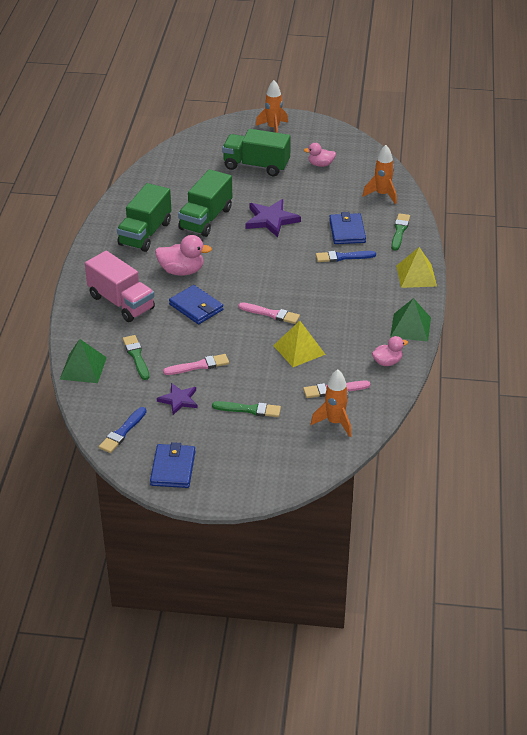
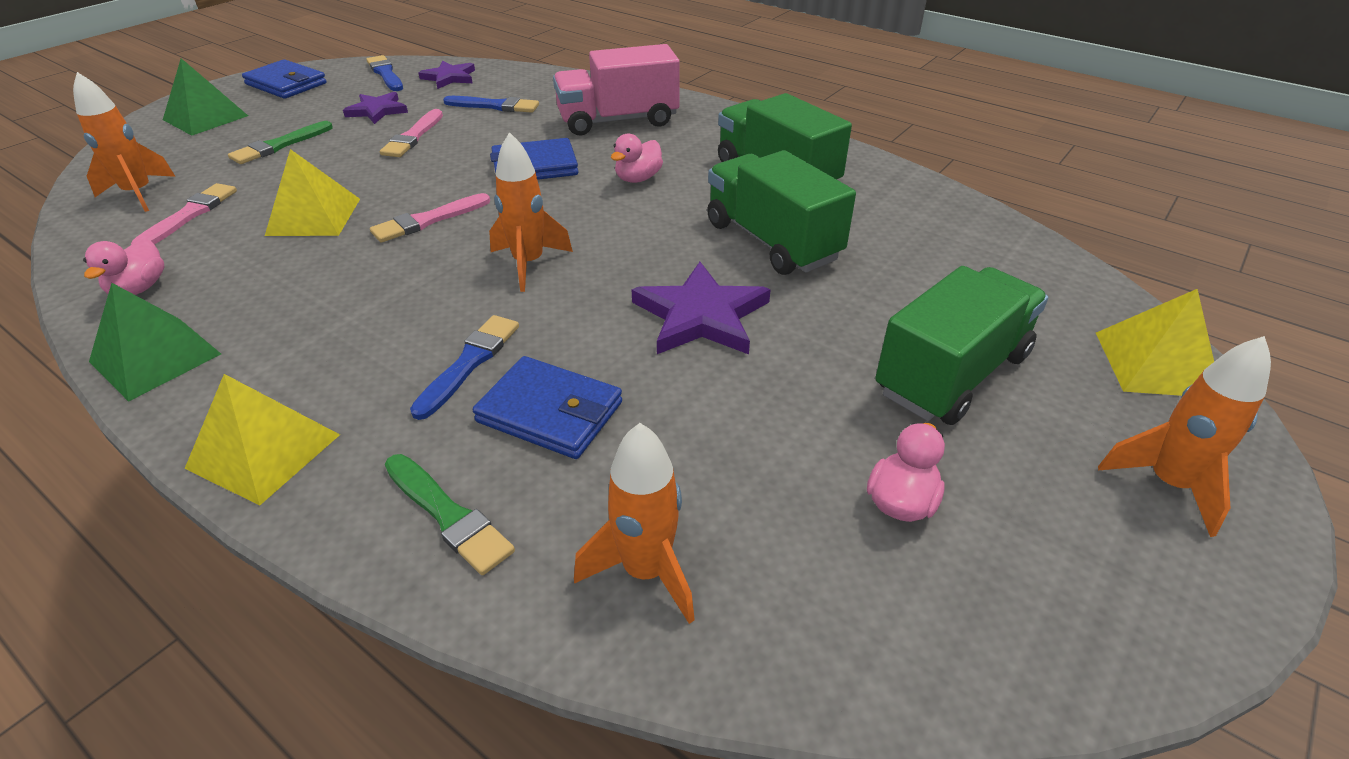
camera: 120 degrees right, 0 degrees up
(83, 368) = (522, 76): green pyramid -> green pyramid (205, 117)
(108, 398) = (449, 77): none -> purple star
(136, 356) = (495, 106): green brush -> blue brush
(182, 271) = (638, 178): pink duck -> pink duck, size x0.63
(216, 133) = (1155, 364): none -> yellow pyramid
(276, 271) = (529, 264): none -> orange rocket

